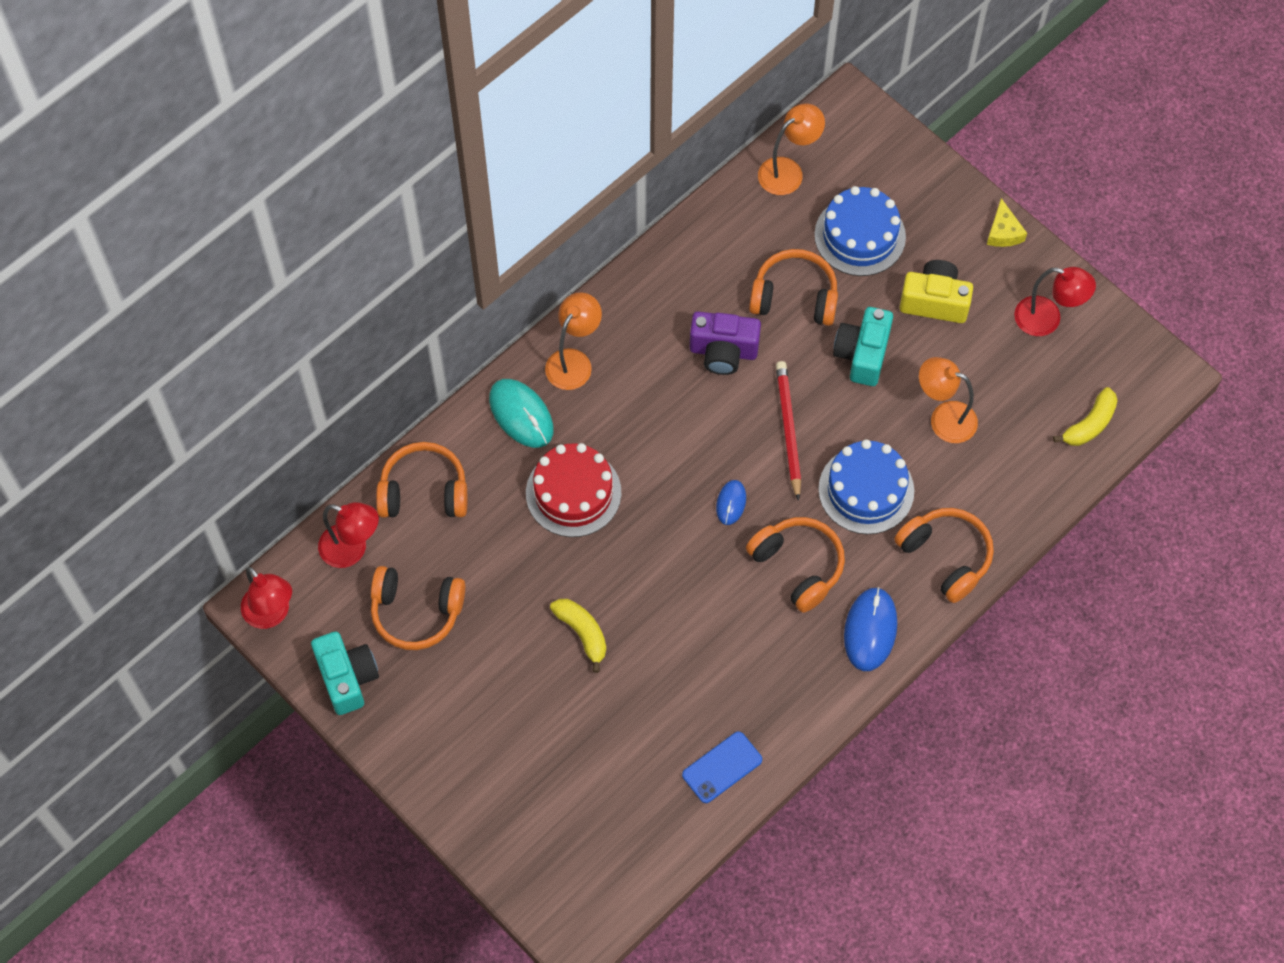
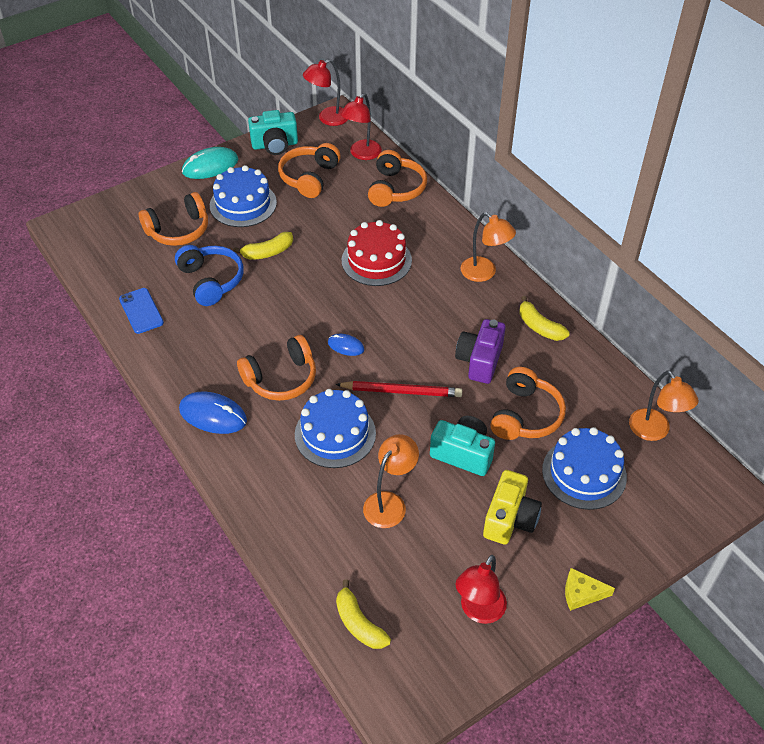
camera: 100 degrees right, 15 degrees down
(489, 691) = (243, 204): none -> blue cake
(521, 414) = (445, 241): turquoise mouse -> turquoise mouse (210, 166)
(650, 693) = (211, 281): none -> blue headphones
(655, 292) = (539, 327): none -> yellow banana
(946, 557) = (259, 478): orange headphones -> orange headphones (178, 230)

